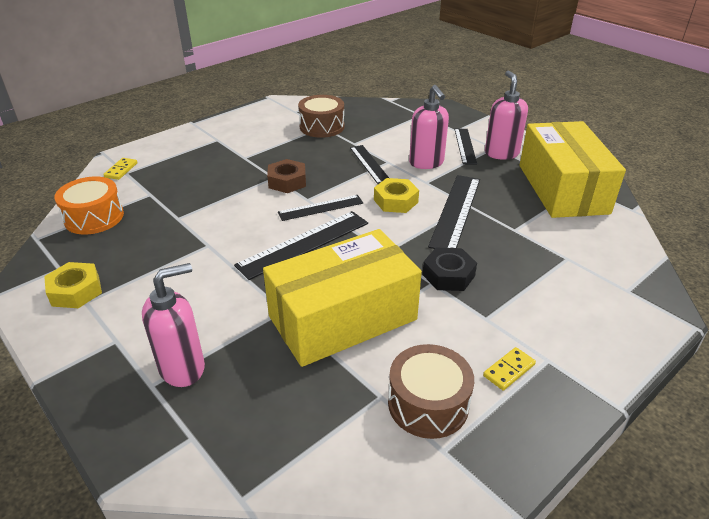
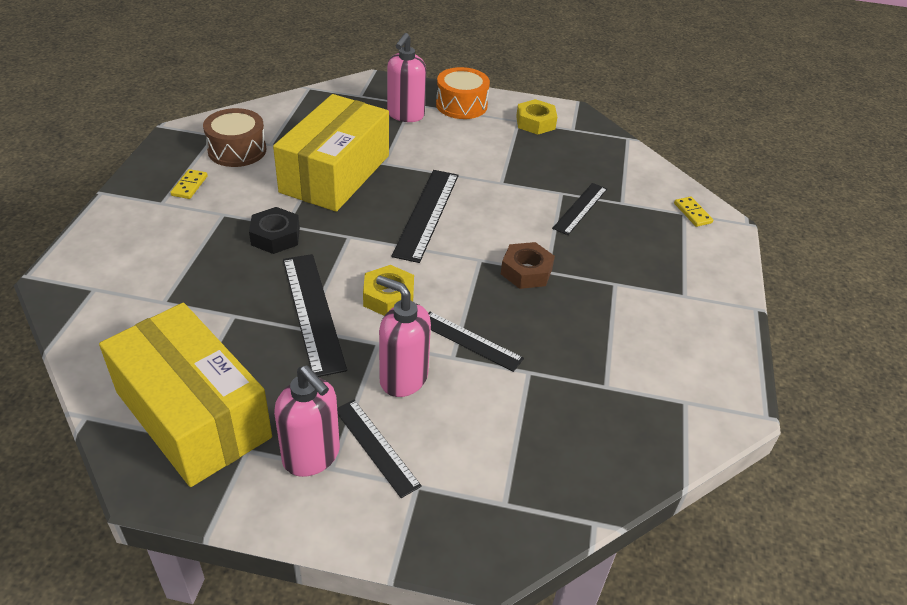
camera: 140 degrees right, 5 degrees up
(94, 217) = (622, 166): orange drum -> orange drum (461, 105)
(321, 208) = (455, 255): black ruler -> black ruler (580, 208)
(322, 127) = (607, 385): brown drum -> none

